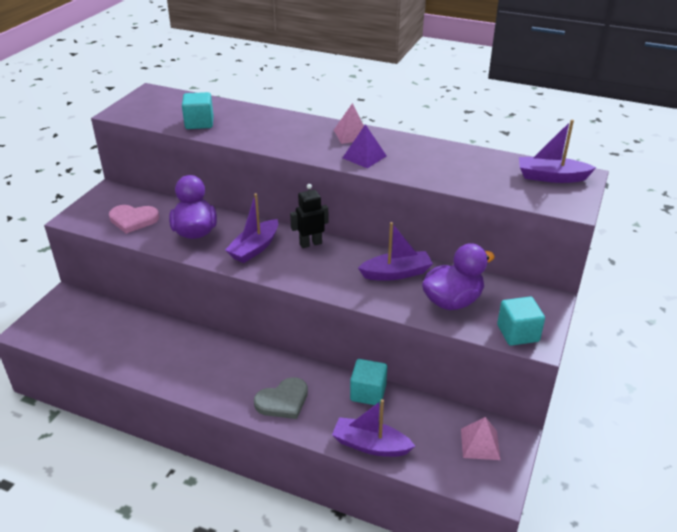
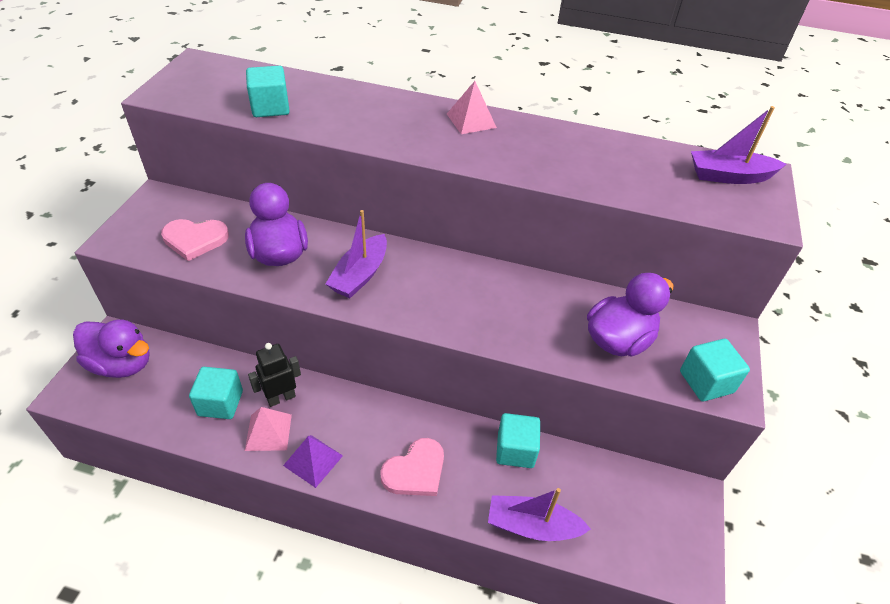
camera: 10 degrees left, 10 degrees up
(68, 314) = (122, 364): none -> purple duck
(138, 345) = (220, 403): none -> turquoise cube
(283, 401) = (415, 471): grey heart -> pink heart
(310, 243) = (429, 264): black robot -> black robot (281, 398)
(364, 157) = (495, 153): purple pyramid -> purple pyramid (313, 460)
(396, 273) = (542, 302): purple boat -> none
(480, 444) = (659, 511): pink pyramid -> pink pyramid (268, 432)

